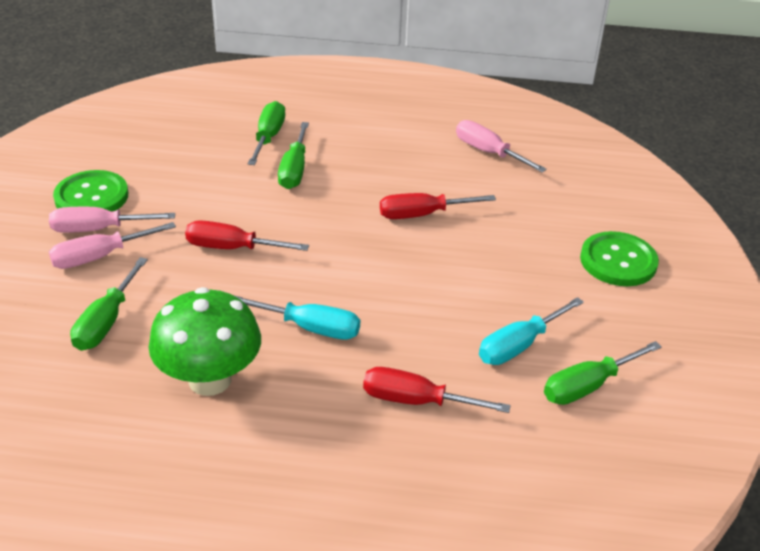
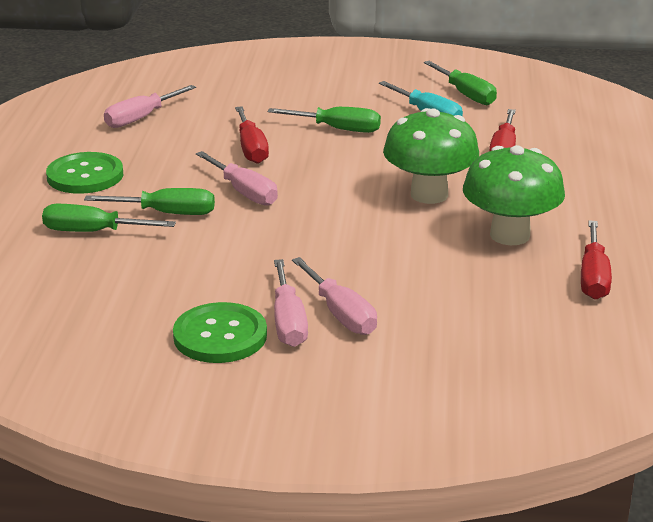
camera: 90 degrees left, 10 degrees down
(106, 321) = (447, 295): green screwdriver -> green screwdriver (338, 129)
(232, 248) = (315, 239): red screwdriver -> red screwdriver (593, 277)
(310, 328) = (429, 194): turquoise screwdriver -> green mushroom
(329, 209) = (244, 192): none -> pink screwdriver
(618, 261) = (314, 76): green button -> green button (85, 176)

